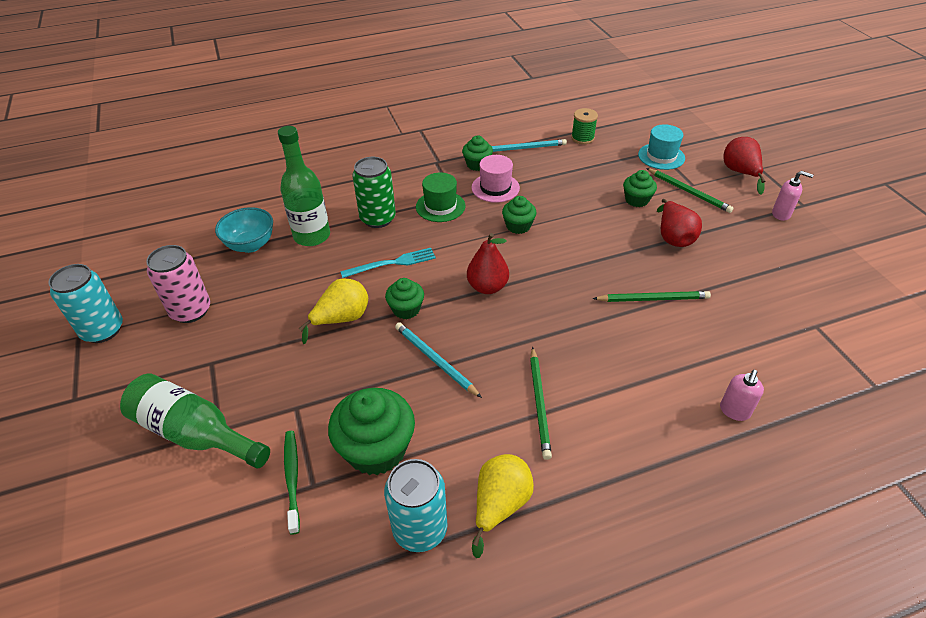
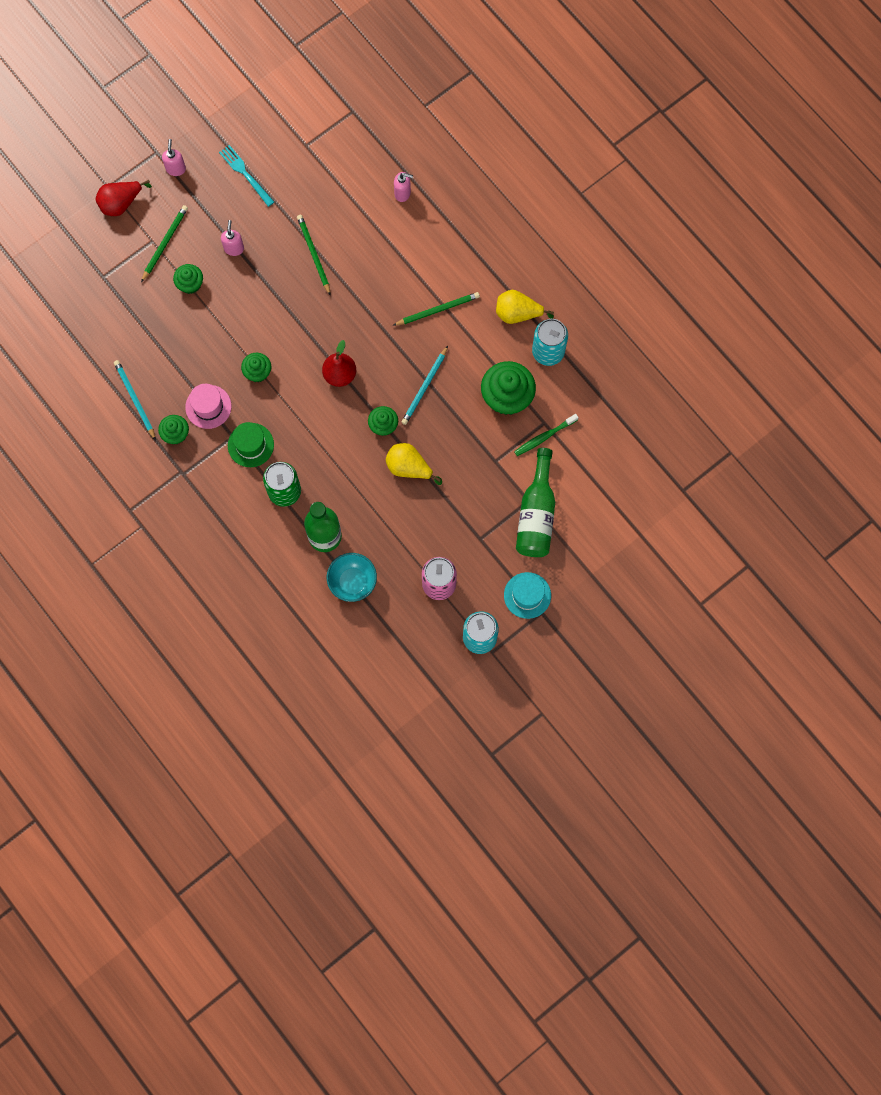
camera: 110 degrees left, 30 degrees up
(392, 263) = (337, 456): turquoise fork -> turquoise fork (245, 174)
(582, 138) = (100, 349): green spool -> none
(661, 156) = (112, 273): turquoise hat -> turquoise hat (527, 595)
(673, 237) = (234, 248): red pear -> pink soap dispenser

